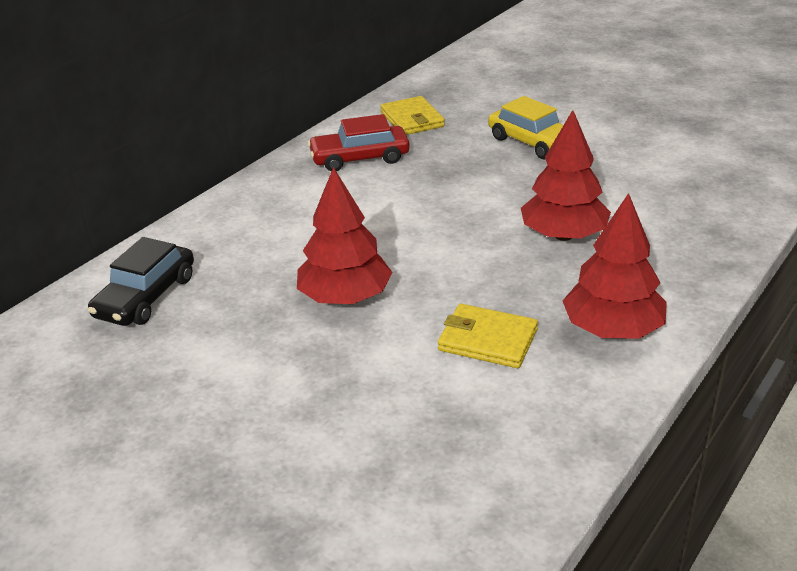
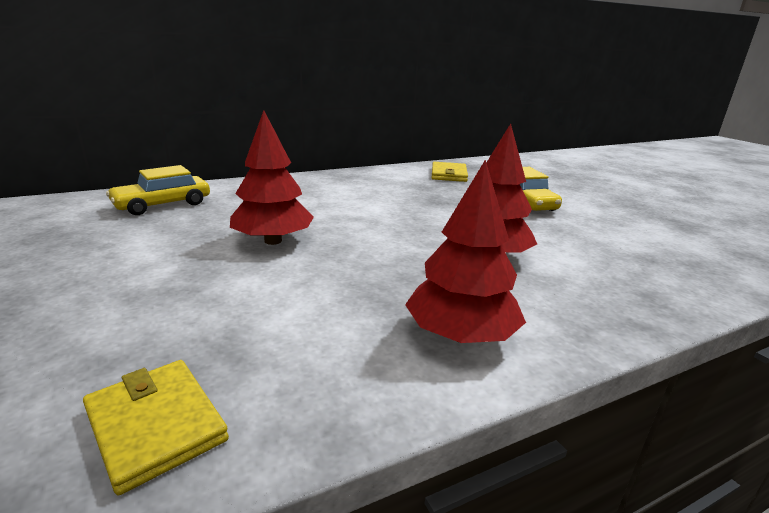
camera: 25 degrees right, 10 degrees down
(146, 297) = (163, 204): black car -> yellow car
(360, 158) = (390, 182): red car -> none
(487, 340) = (336, 301): yellow wallet -> yellow wallet (156, 425)

